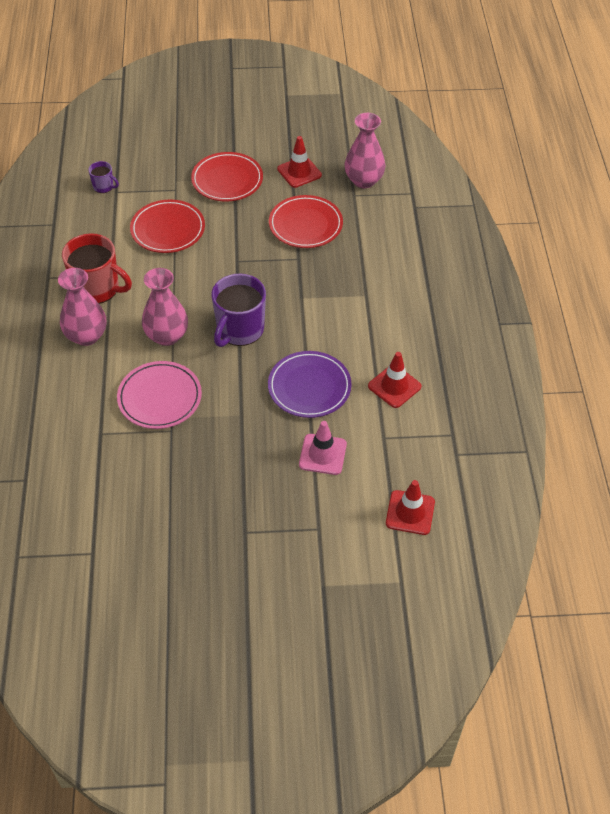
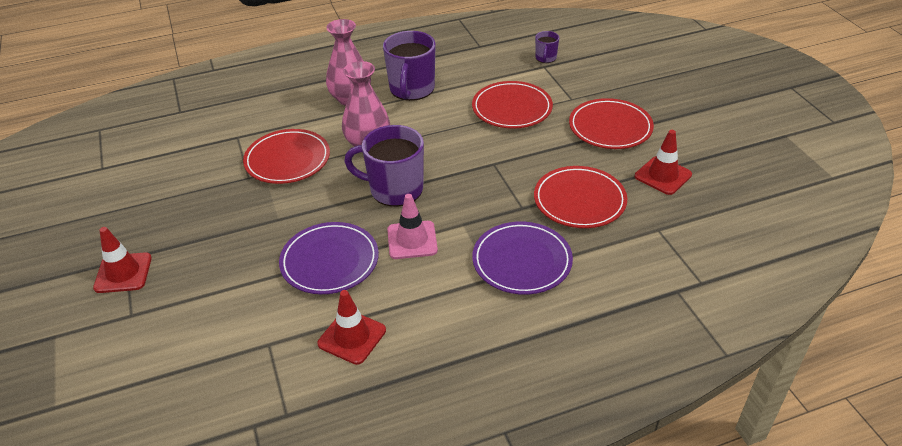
camera: 75 degrees right, 10 degrees down
(97, 288) = (412, 89): red mug -> purple mug
(160, 398) = (287, 160): pink plate -> red plate
(322, 454) = (234, 295): pink traffic cone -> pink traffic cone (412, 240)
(356, 275) = (522, 261): none -> purple plate
(363, 180) = (690, 232): pink vase -> none
(410, 512) = (156, 394): red traffic cone -> red traffic cone (123, 273)

